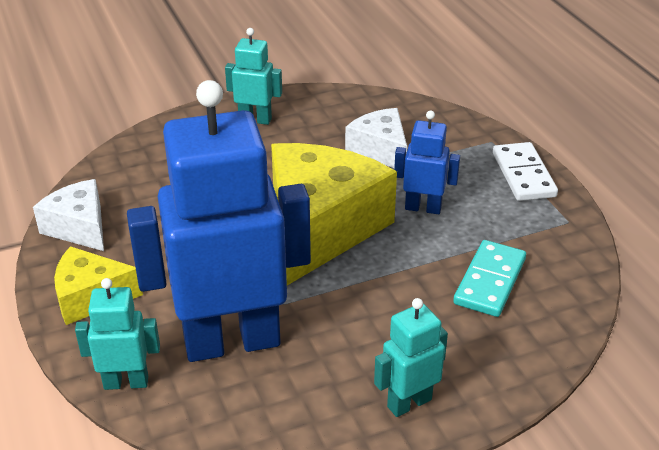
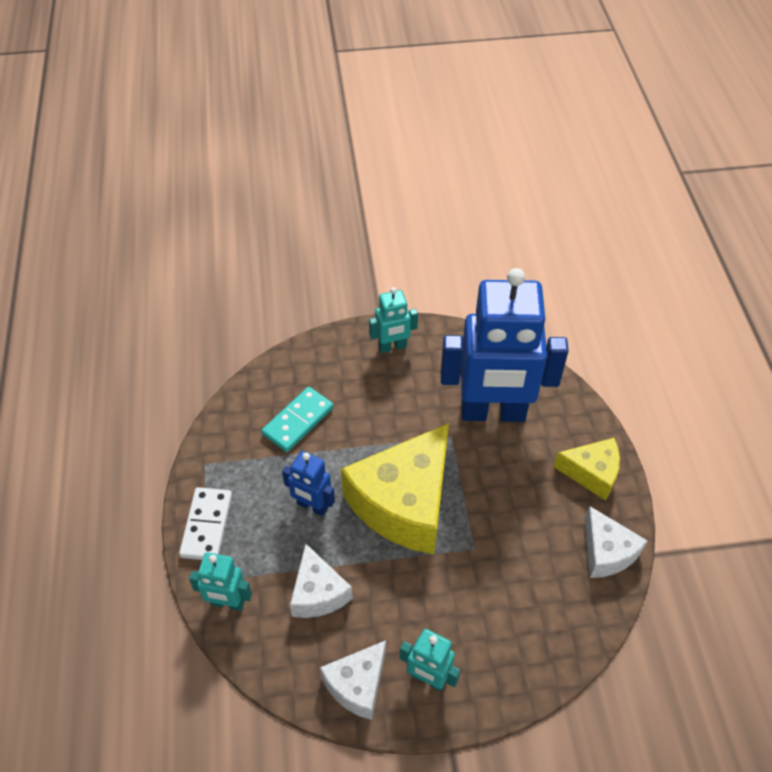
camera: 165 degrees left, 15 degrees up
(126, 382) = (564, 398): turquoise robot -> turquoise robot (227, 603)
(316, 107) = (357, 685): none -> white cheese

